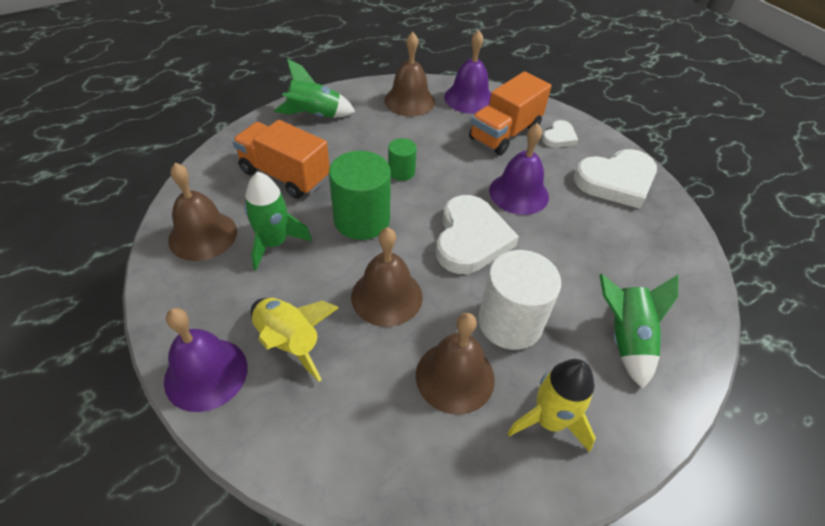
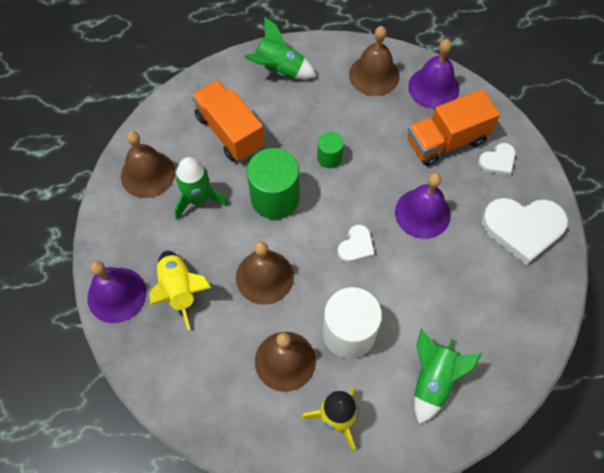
camera: 25 degrees right, 15 degrees up
(471, 239) = (356, 246): white heart -> white heart, size x0.51

